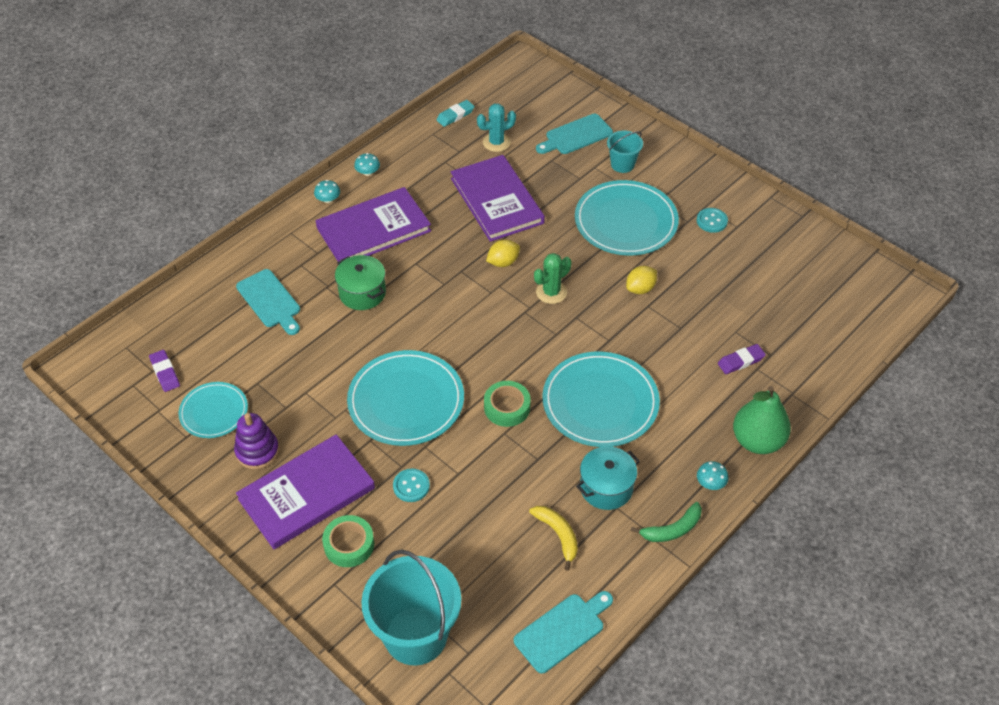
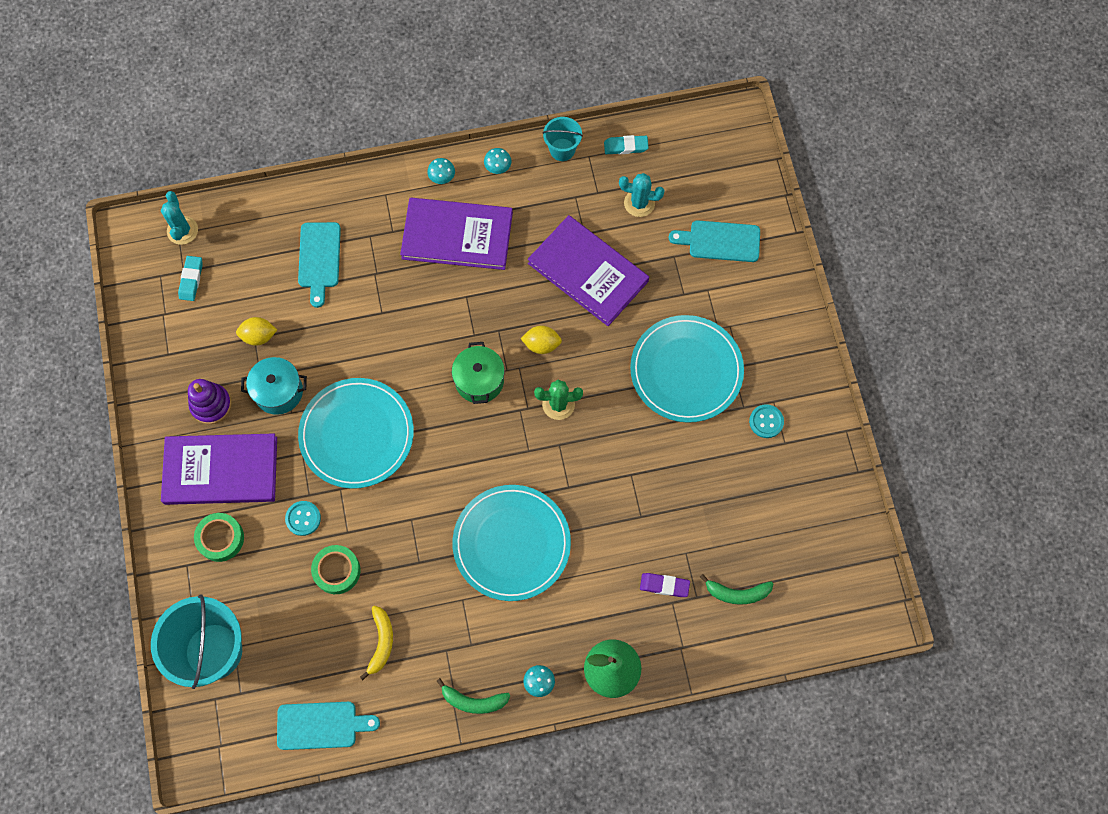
camera: 35 degrees right, 20 degrees up
(128, 343) = (182, 230): none -> turquoise cactus
(165, 373) = (191, 279): purple eraser -> turquoise eraser
(214, 412) = (203, 344): turquoise plate -> none
(362, 293) = (399, 300): green pot -> green pot (479, 380)
(497, 201) = (588, 272): purple book -> purple book turned 60 degrees counterclockwise
(507, 407) = (432, 496): green tape -> green tape (337, 571)
(606, 488) = (452, 627): turquoise pot -> turquoise pot (278, 392)
(622, 164) = (736, 303): turquoise bucket -> turquoise bucket (562, 149)
(640, 289) = (639, 452): yellow lemon -> yellow lemon (259, 336)
(796, 335) = (737, 593): none -> green banana

